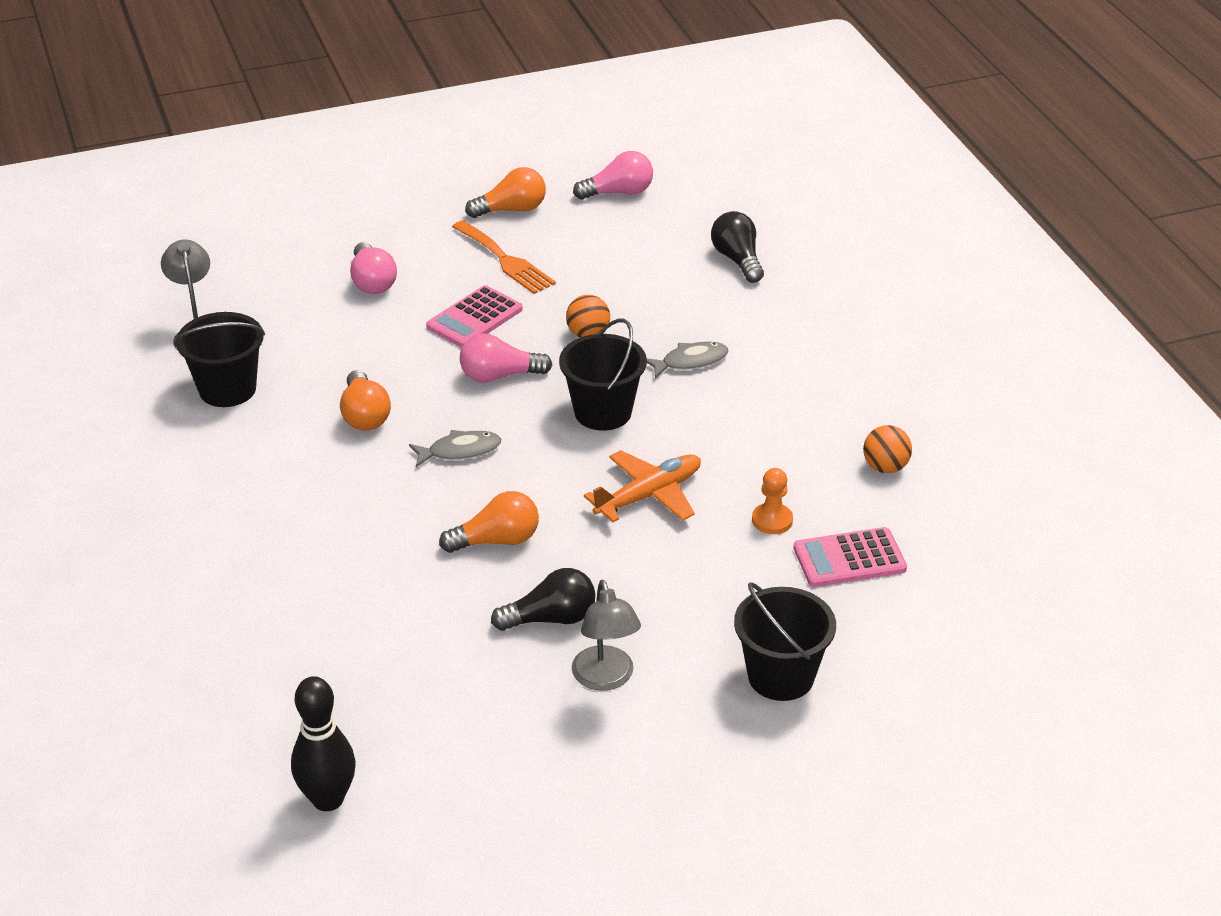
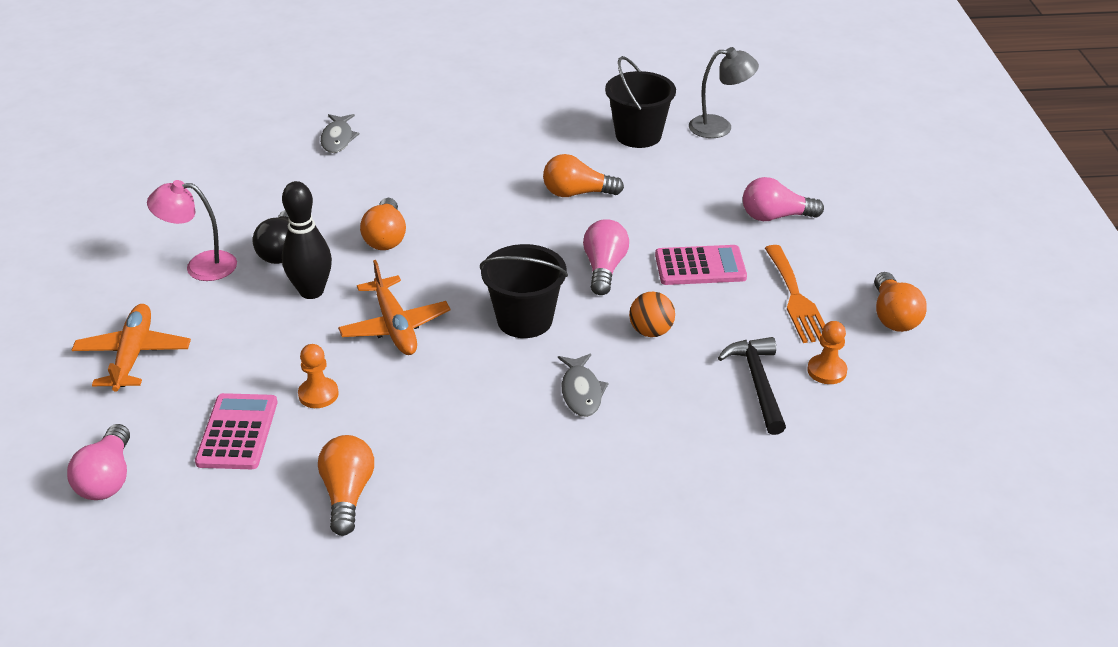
camera: 105 degrees right, 0 degrees up
(328, 799) = (186, 141): black bowling pin -> black bowling pin (311, 291)
(460, 451) = (507, 234): grey fish -> grey fish (338, 139)
(474, 318) = (700, 266): pink calculator -> pink calculator turned 120 degrees clockwise
(505, 260) = (796, 298): orange fork -> orange fork turned 75 degrees counterclockwise
(602, 238) = (826, 371): none -> orange pawn
(606, 678) = (200, 266): grey lamp -> pink lamp
(618, 193) = (922, 400): pink light bulb -> pink light bulb (107, 478)
(634, 271) = (757, 383): none -> black hammer
(738, 260) = (762, 470): black light bulb -> none
(780, 676) = (133, 355): black bucket -> orange plane
(885, 467) = (347, 494): orange ball -> orange light bulb

